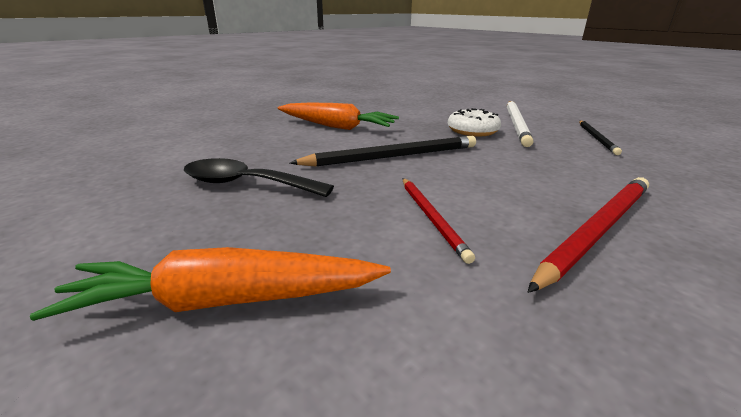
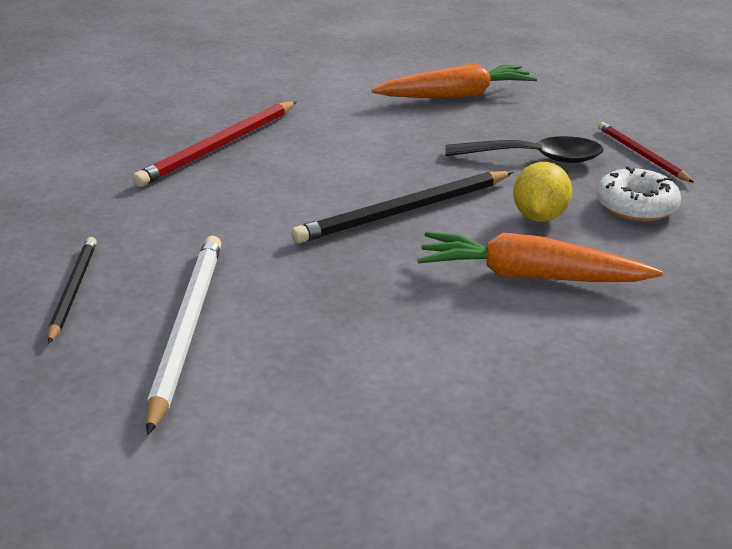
camera: 170 degrees right, 5 degrees up
(299, 147) = (539, 217): none -> yellow lemon
(431, 218) = (350, 144): red pencil -> red pencil (641, 154)
(472, 131) = (283, 291): white donut -> white donut (636, 206)

